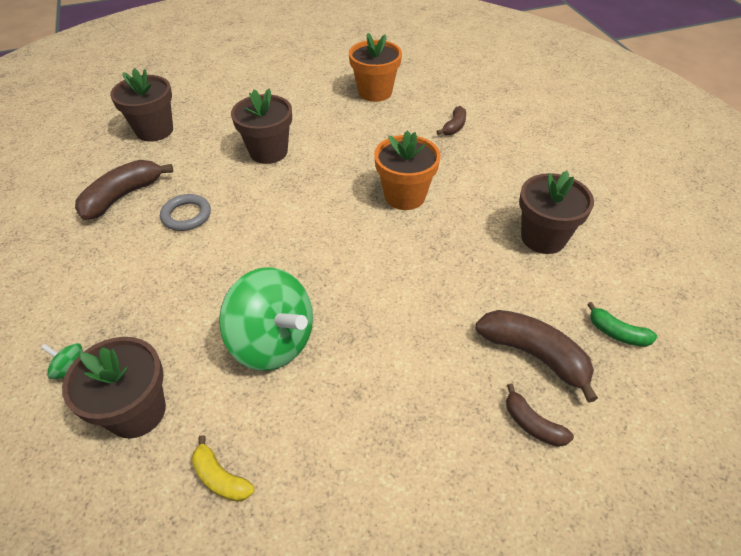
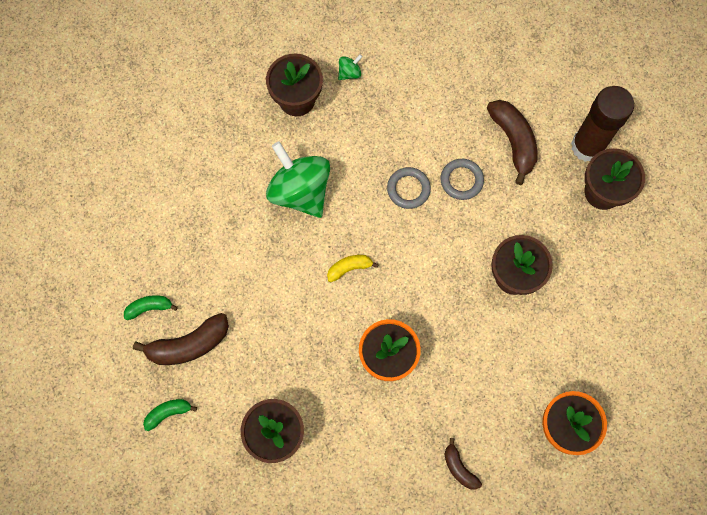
camera: 120 degrees right, 25 degrees up
(109, 151) = (587, 146): none -> brown glue stick
(218, 249) = (408, 189): none -> grey ring
(220, 478) = (228, 128): yellow banana -> yellow banana (349, 268)
(273, 342) = (300, 191): green spinning top -> green spinning top turned 75 degrees clockwise
(532, 424) = (149, 308): brown banana -> green banana

